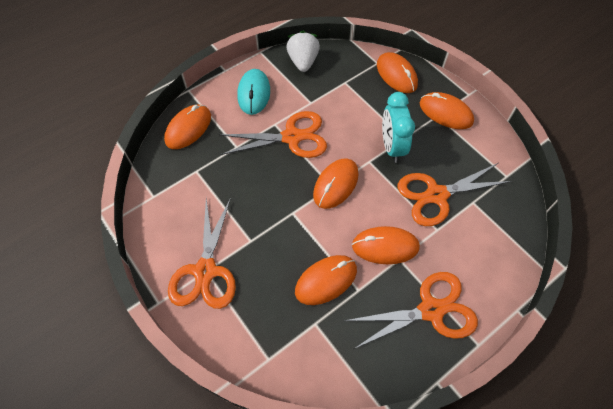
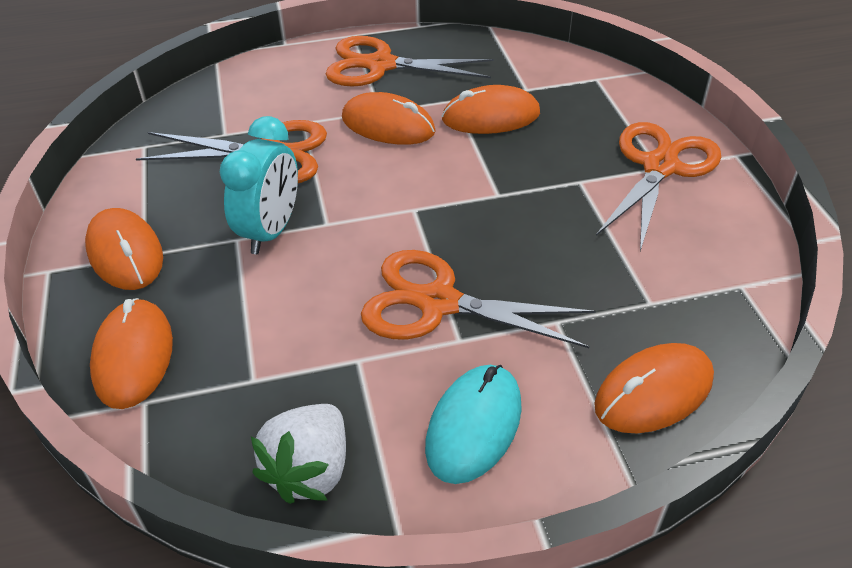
camera: 155 degrees left, 15 degrees down
(335, 184) = (406, 208): orange mouse -> none

